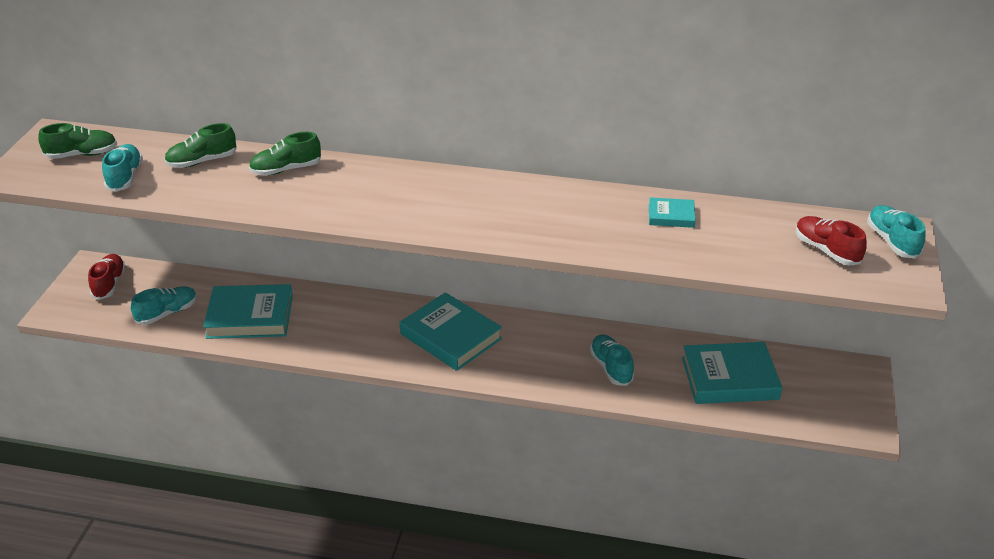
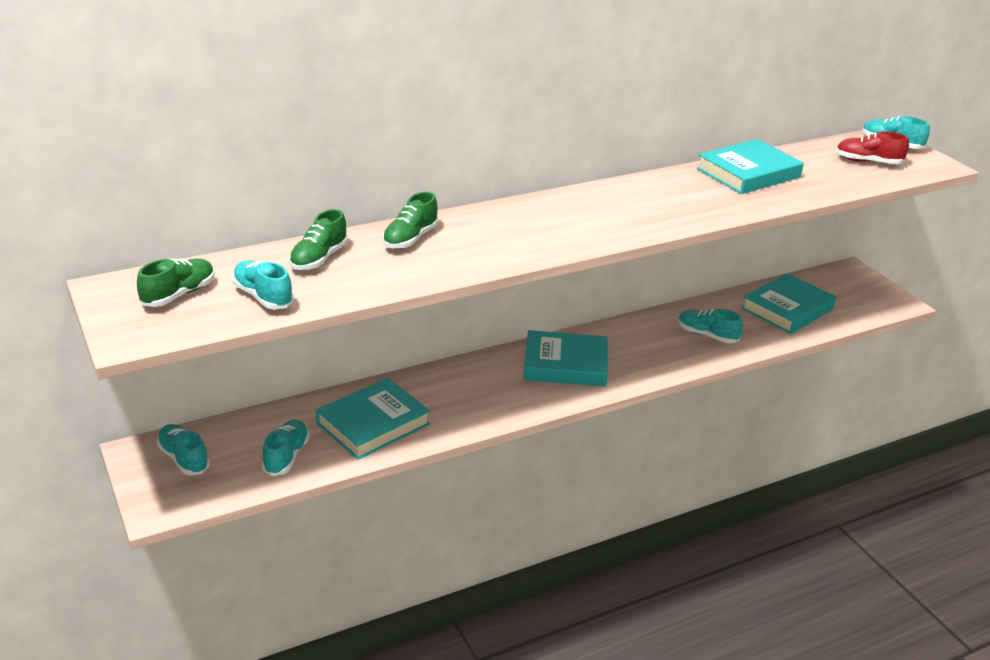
camera: 40 degrees left, 5 degrees down
(109, 284) = (184, 459): red shoe -> turquoise shoe
(671, 216) = (748, 173): turquoise book -> turquoise book, size x2.02

